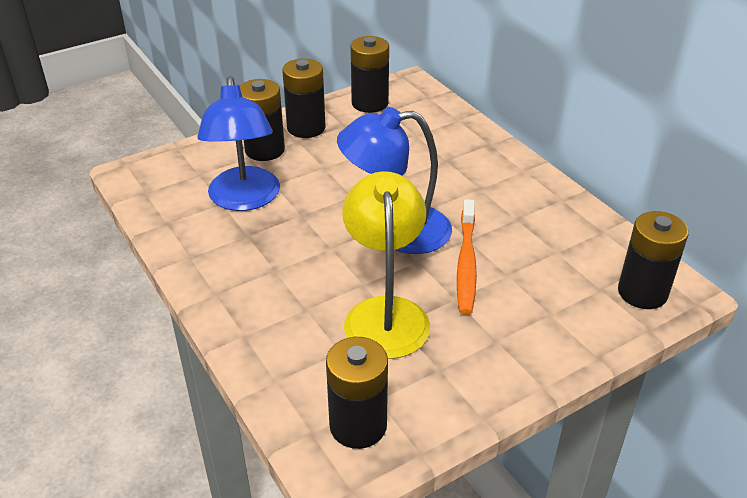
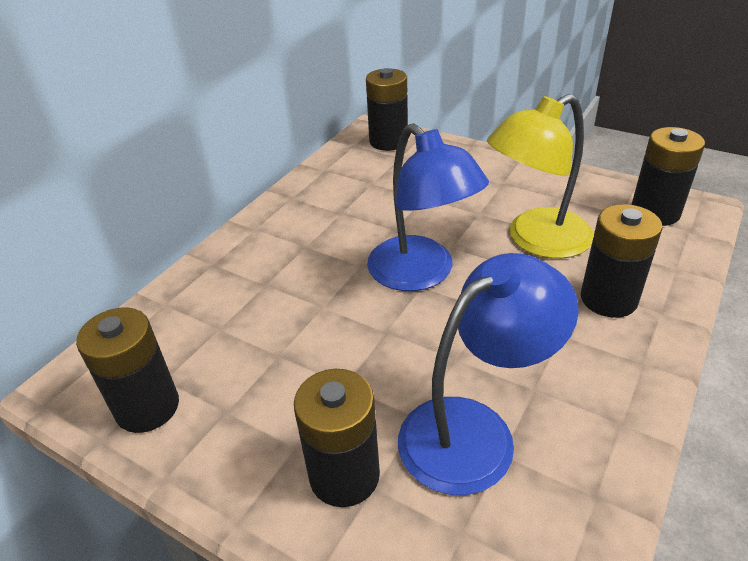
camera: 115 degrees left, 0 degrees up
(306, 128) = (254, 453): black battery -> black battery (608, 299)
(466, 263) = (429, 220): orange toothbrush -> none

